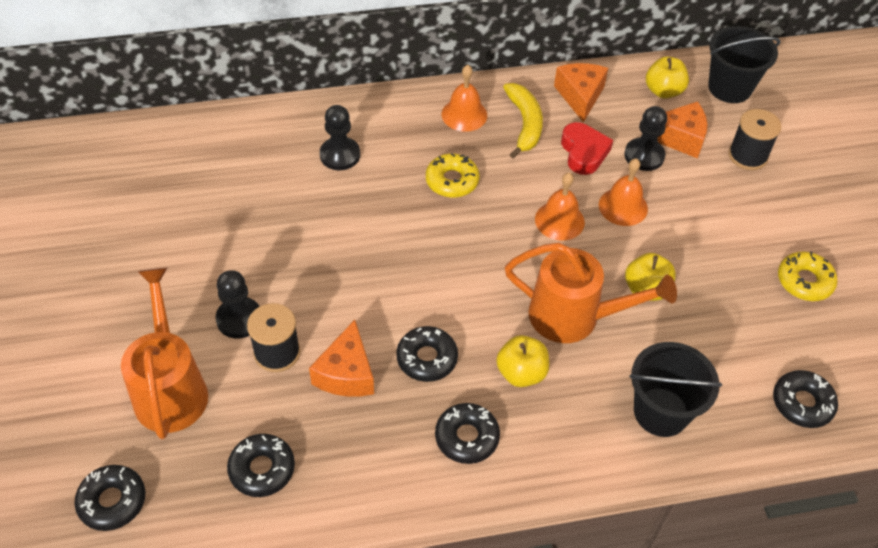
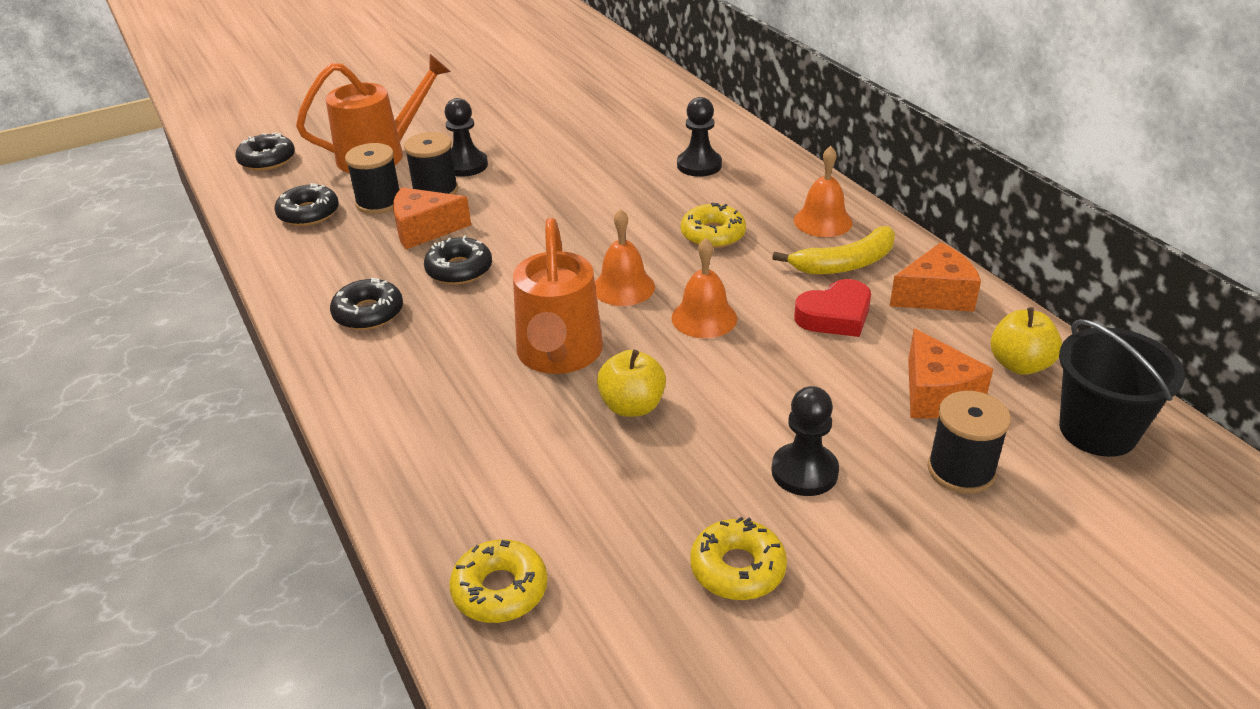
camera: 75 degrees right, 15 degrees down
(274, 403) = (379, 202): none -> black spool
(521, 373) = (463, 332): yellow apple -> none
(623, 206) = (763, 364): orange bell -> orange bell (623, 287)
(644, 156) = (872, 367): black pawn -> black pawn (804, 471)
(661, 412) = (442, 449): black bucket -> none
(802, 403) = (500, 590): black donut -> yellow donut

